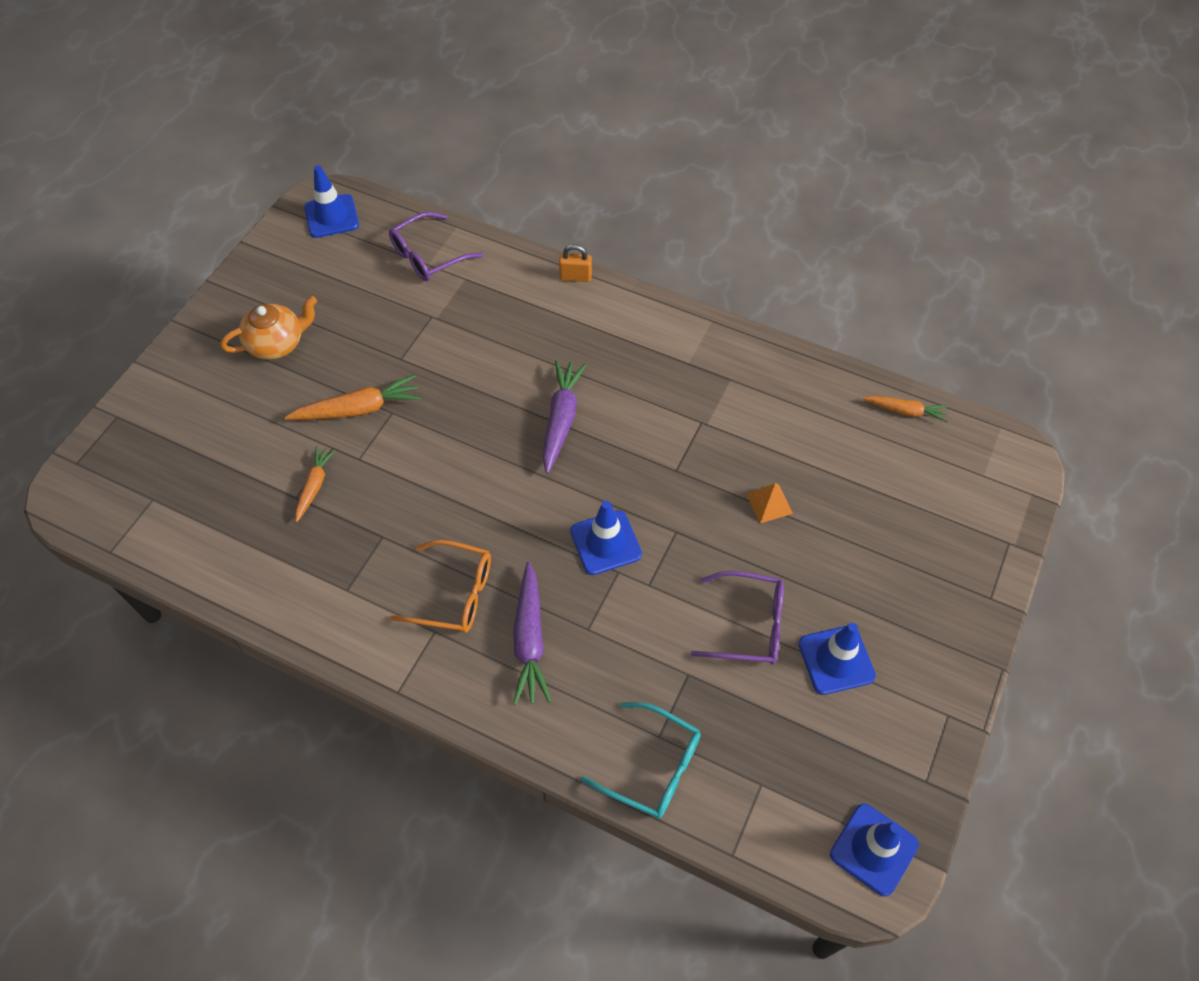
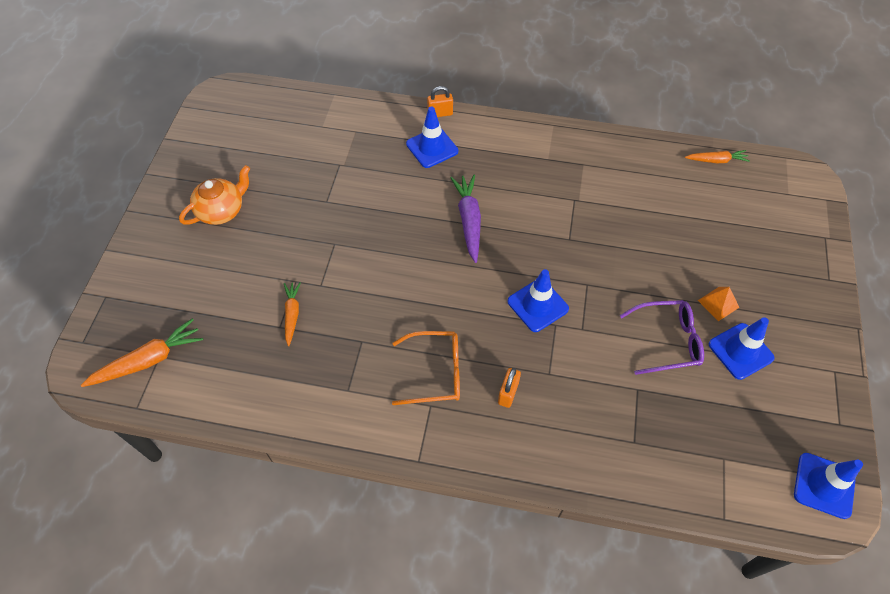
camera: 15 degrees left, 0 degrees up
(331, 216) = (232, 105): blue traffic cone -> blue traffic cone (432, 148)
(358, 409) = (306, 247): orange carrot -> orange carrot (148, 360)
(428, 256) = (320, 120): purple glasses -> none
(530, 639) = (508, 393): purple carrot -> orange padlock
(653, 767) = (639, 467): turquoise glasses -> none
(769, 503) = (647, 248): orange pyramid -> orange pyramid (718, 303)

